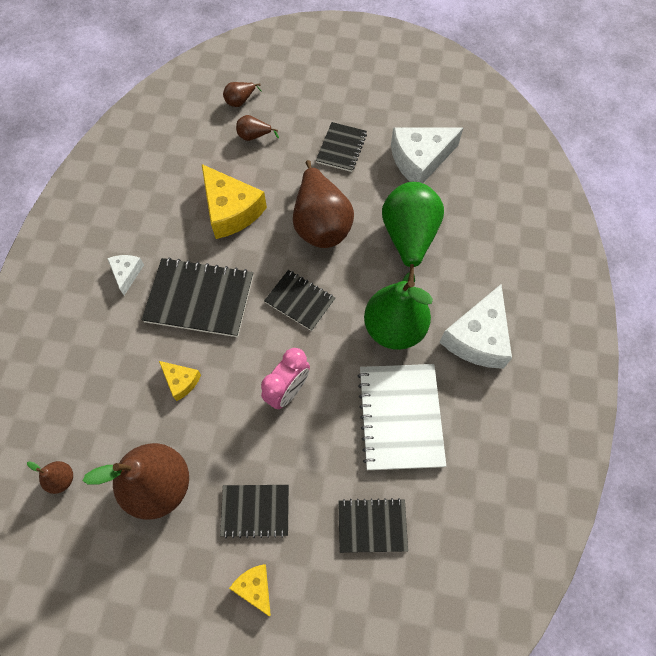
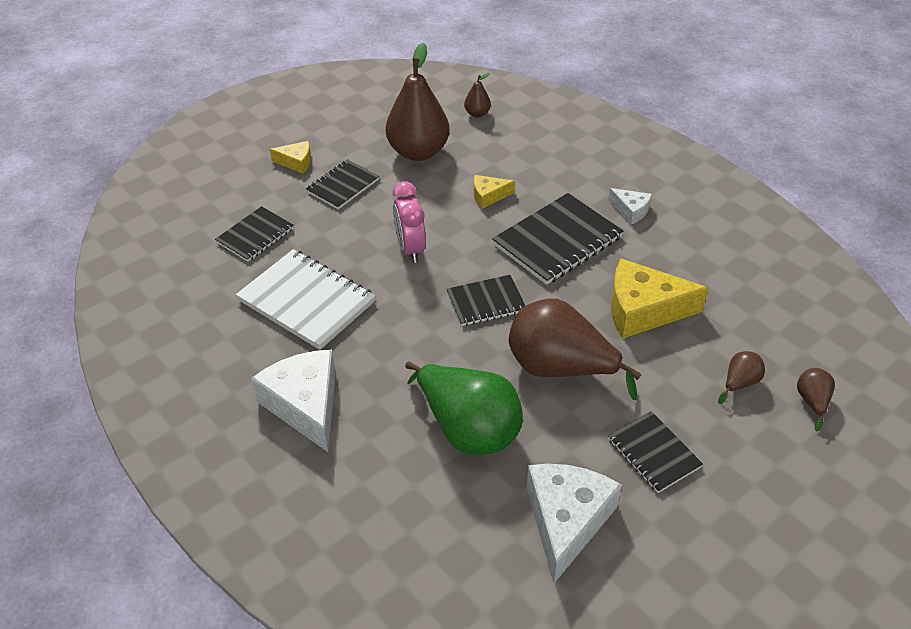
camera: 130 degrees right, 20 degrees down
(394, 328) = (385, 349): green pear -> none

